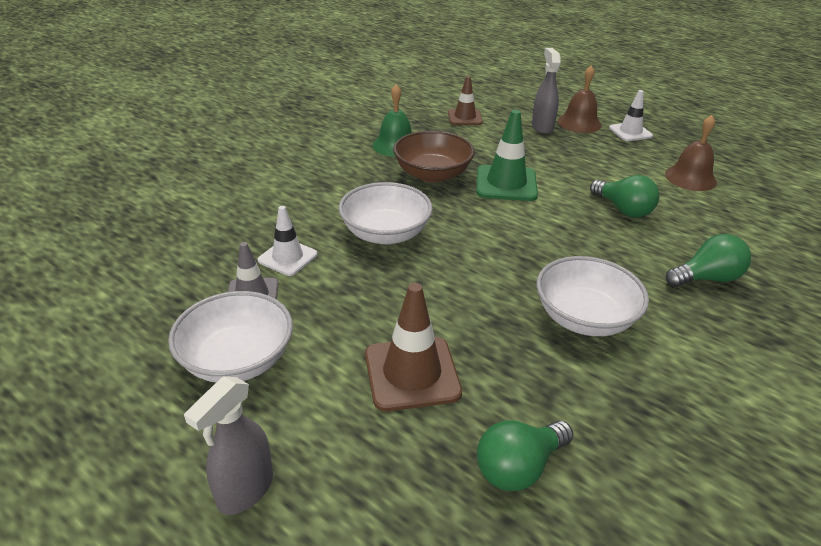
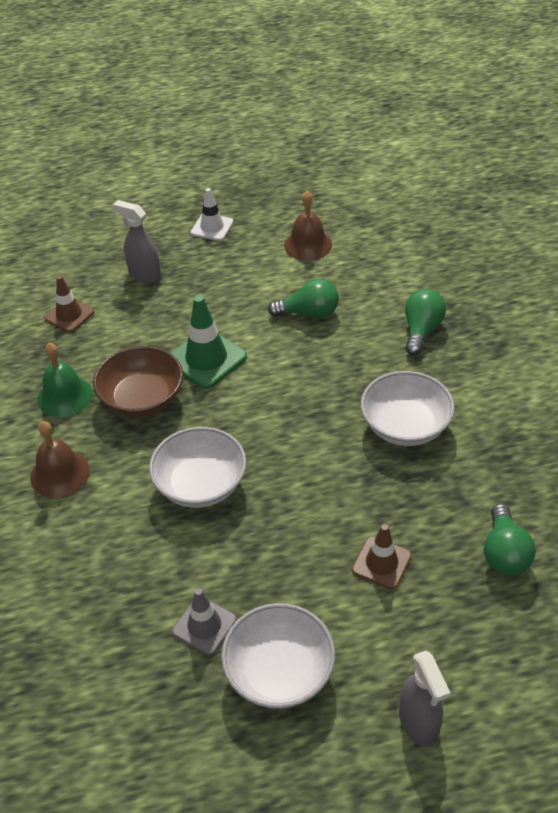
camera: 50 degrees left, 10 degrees up
(287, 257) = (172, 574): white traffic cone -> none
(412, 373) = (381, 563): brown traffic cone -> brown traffic cone, size x0.65
(579, 123) = (164, 247): brown bell -> brown bell (60, 474)

